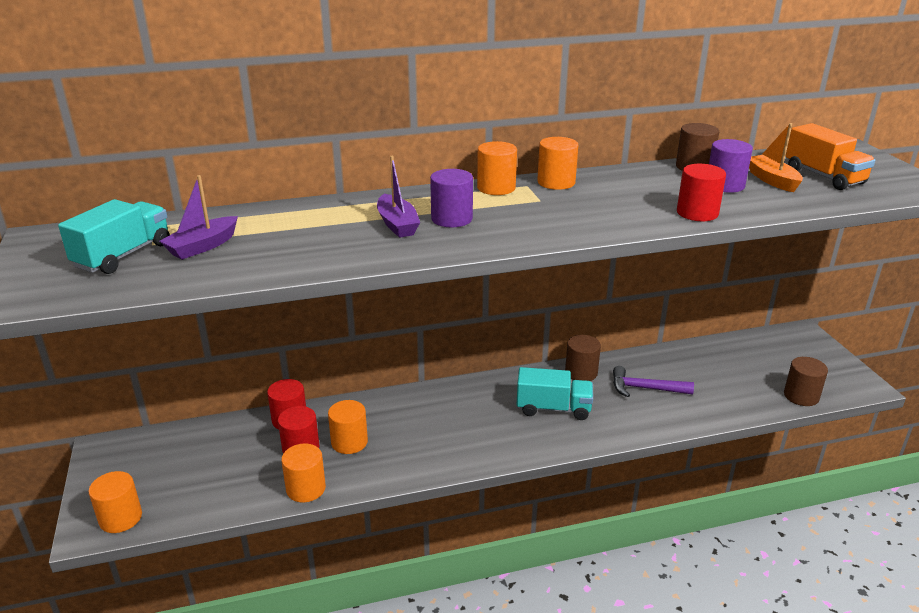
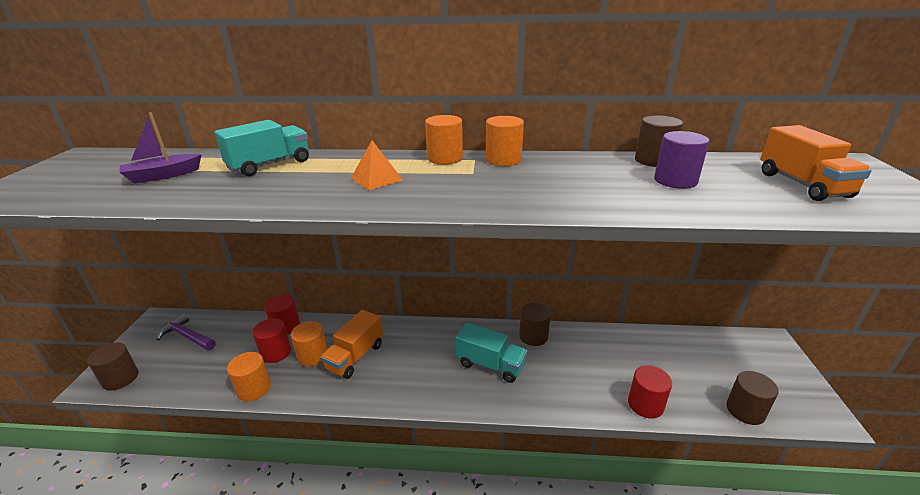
camera: 20 degrees right, 0 degrees up
(120, 518) = (120, 378): orange cylinder -> brown cylinder
(123, 255) = (103, 175): turquoise truck -> turquoise truck (270, 165)
(397, 224) = (326, 178): purple boat -> none
(400, 432) = (355, 356): none -> orange truck
(451, 219) = (376, 179): purple cylinder -> orange pyramid
(645, 388) = (584, 364): purple hammer -> purple hammer (187, 336)
(697, 213) = (622, 204): red cylinder -> red cylinder (645, 404)
(772, 180) = (734, 182): orange boat -> none

